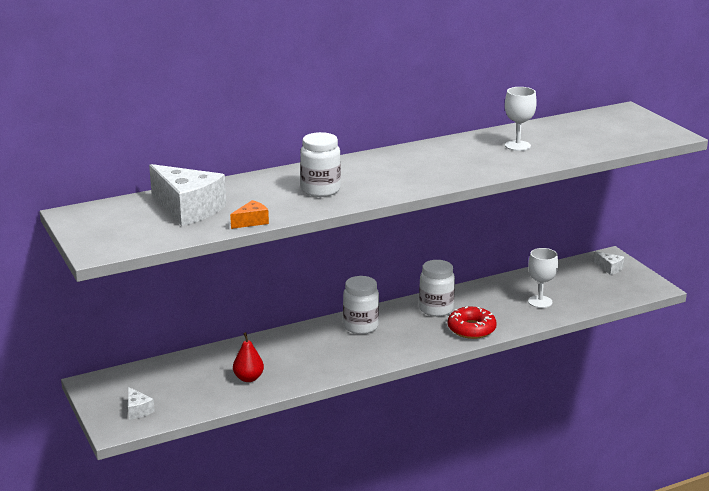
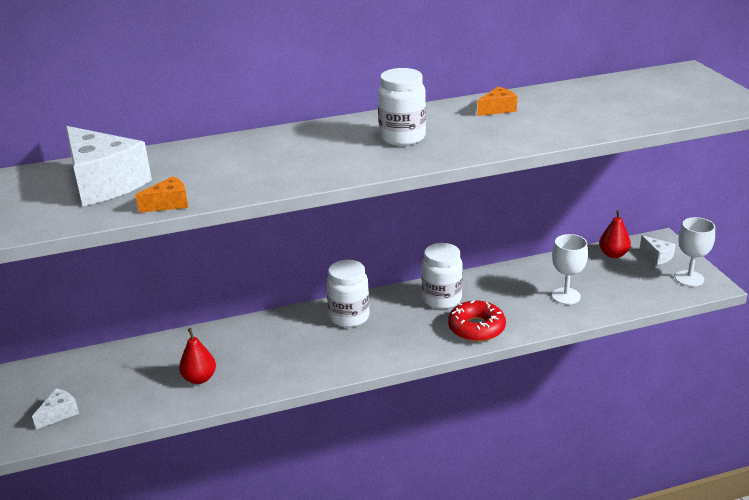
camera: 10 degrees right, 5 degrees up
(137, 410) = (59, 414): white cheese -> white cheese turned 120 degrees counterclockwise
(320, 190) = (274, 163): white jar -> white jar (402, 137)
(483, 144) = (498, 109): none -> orange cheese
(517, 146) = (539, 112): white goblet -> white goblet (689, 278)
(572, 268) = (613, 254): none -> red pear

